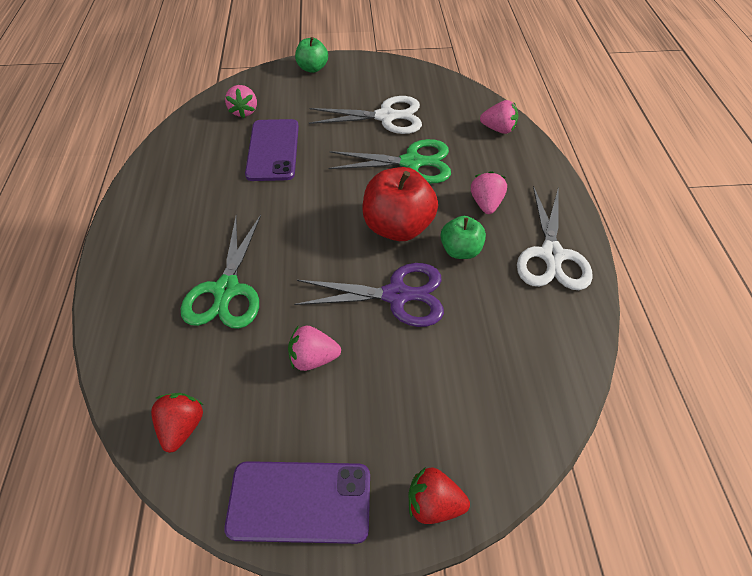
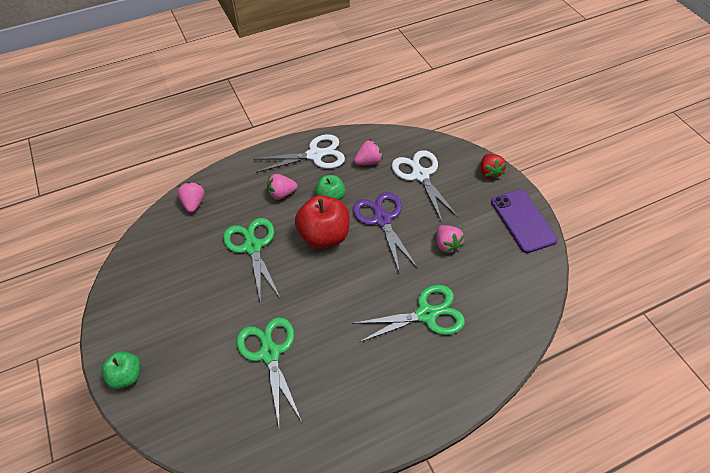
camera: 110 degrees left, 0 degrees up
(182, 426) = (524, 289): red strawberry -> none
(244, 111) = (219, 408): pink strawberry -> pink strawberry (368, 161)
(273, 150) = (269, 353): purple phone -> green scissors
(385, 117) = (196, 283): white scissors -> white scissors (420, 175)

